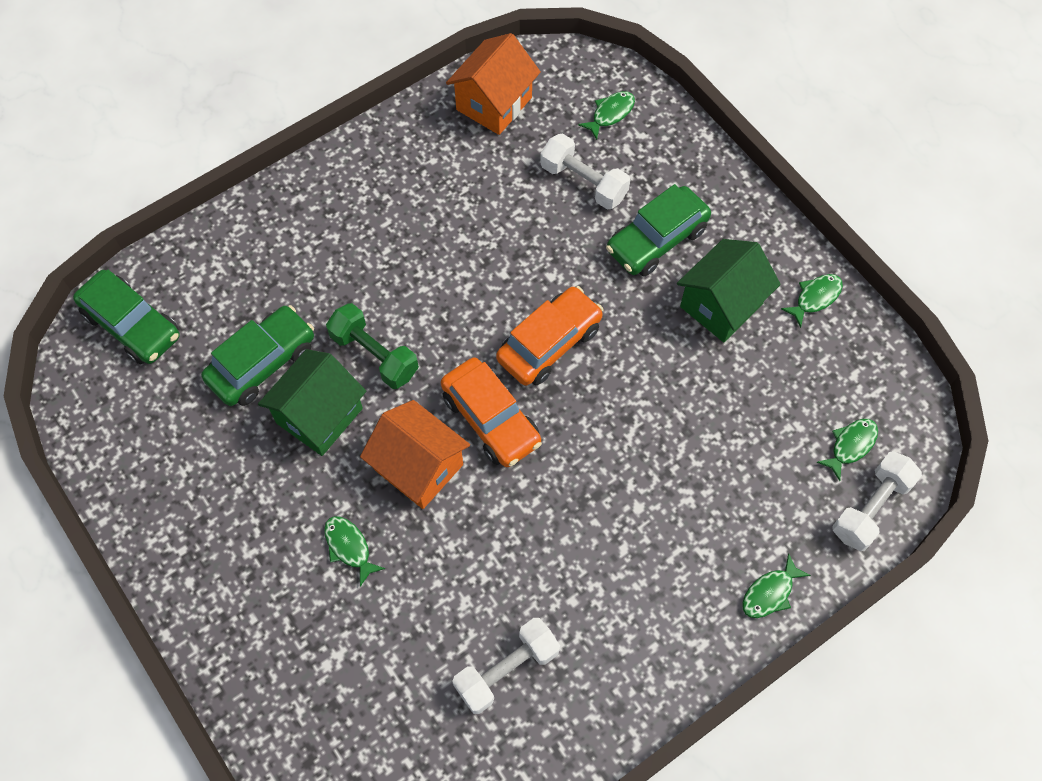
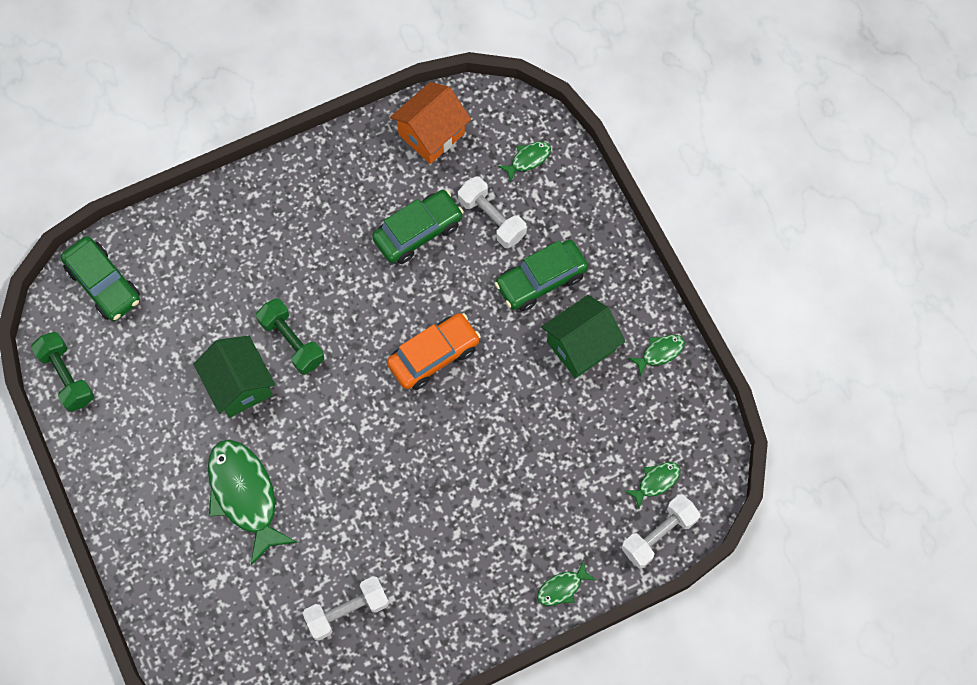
camera: 10 degrees right, 5 degrees up
(100, 440) = (67, 376): none -> green dumbbell
(262, 363) = (202, 333): green car -> green car (418, 232)
(319, 415) = (240, 385): green house -> green house turned 75 degrees counterclockwise
(349, 547) = (245, 495): green fish -> green fish, size x2.13
(419, 467) = (310, 441): orange house -> none
(491, 419) = (374, 411): orange car -> none

